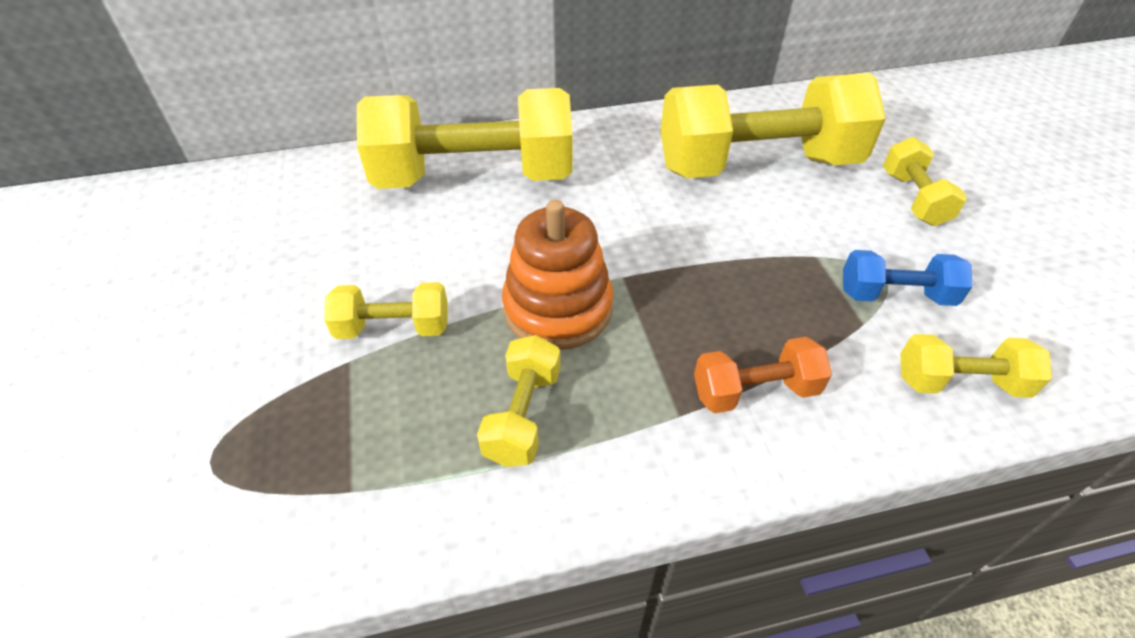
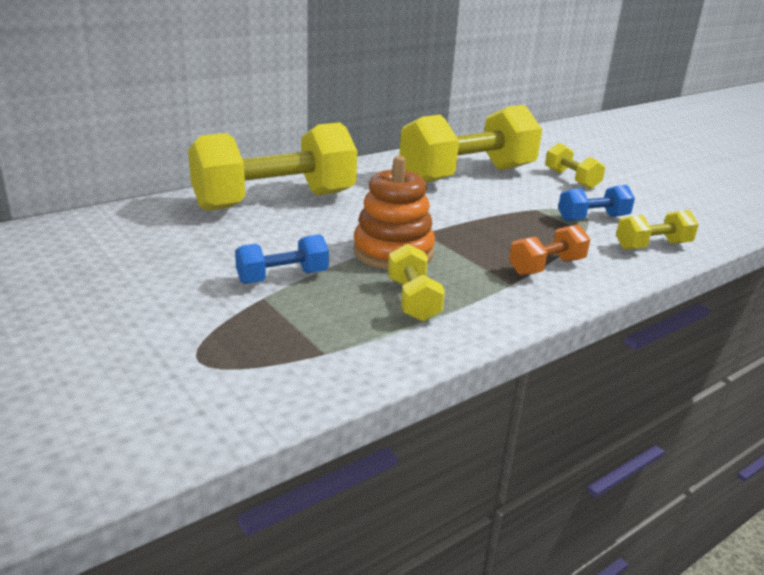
camera: 25 degrees left, 20 degrees down
(393, 328) = (282, 277): yellow dumbbell -> blue dumbbell

